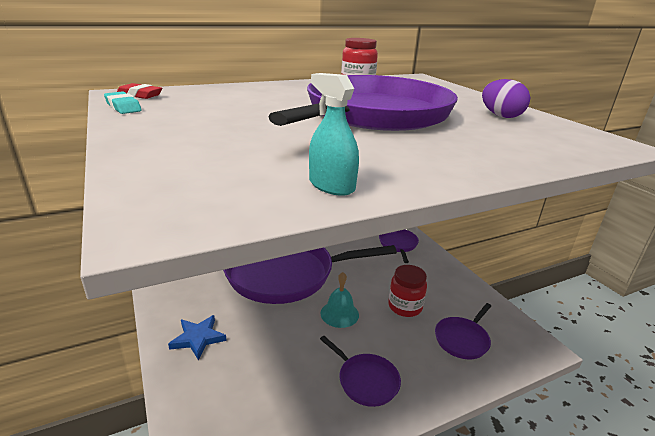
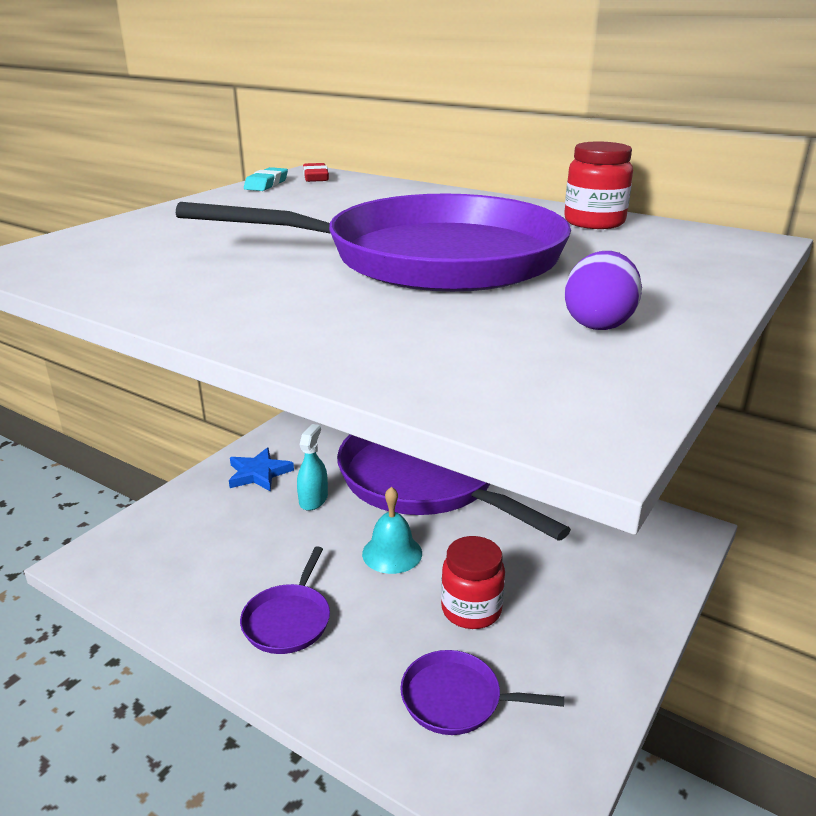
camera: 60 degrees right, 0 degrees up
(331, 186) = (134, 287): turquoise spray bottle -> turquoise spray bottle (313, 499)
(398, 244) = (631, 551): purple pan -> none

